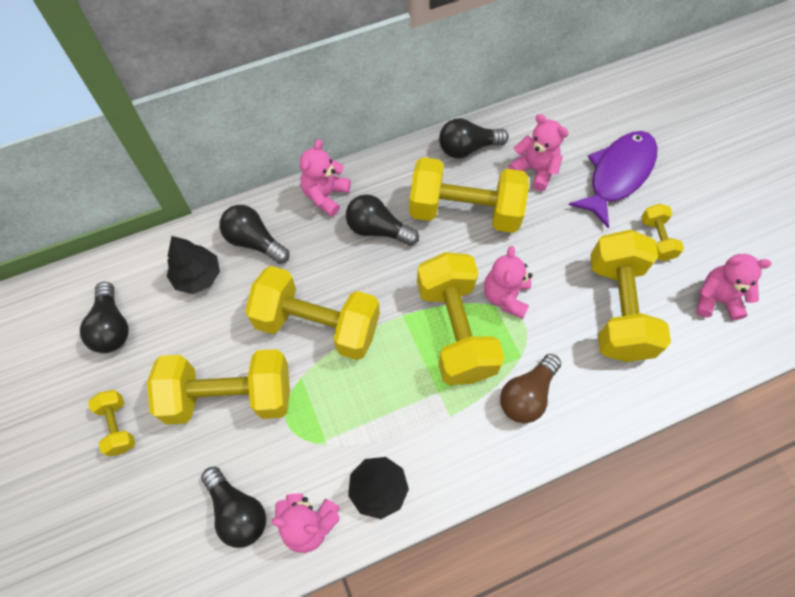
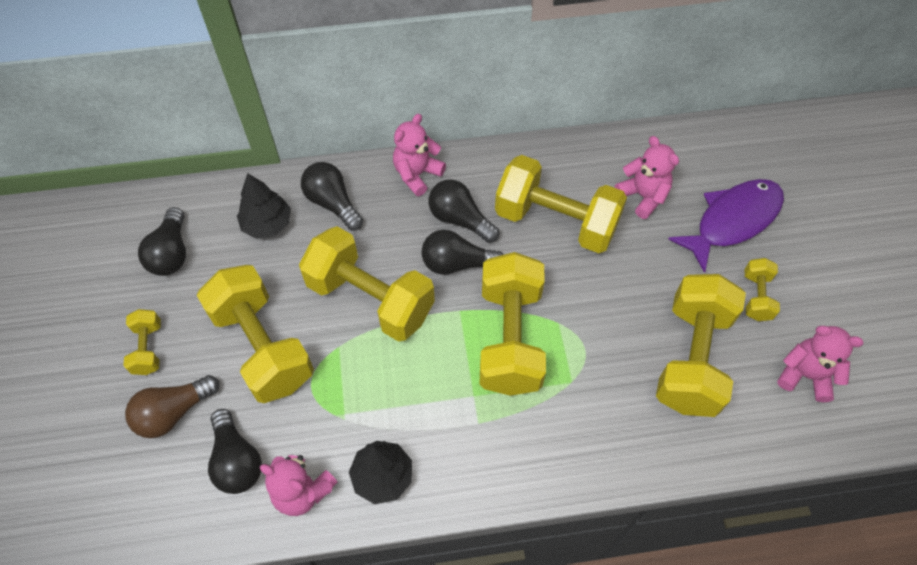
camera: 15 degrees right, 5 degrees down
(229, 396) = (263, 346): yellow dumbbell -> yellow dumbbell turned 45 degrees clockwise
(467, 148) = (577, 159): black light bulb -> black light bulb (457, 263)
(505, 296) = (573, 317): pink teddy bear -> none
(527, 395) = (566, 422): brown light bulb -> brown light bulb (173, 412)

